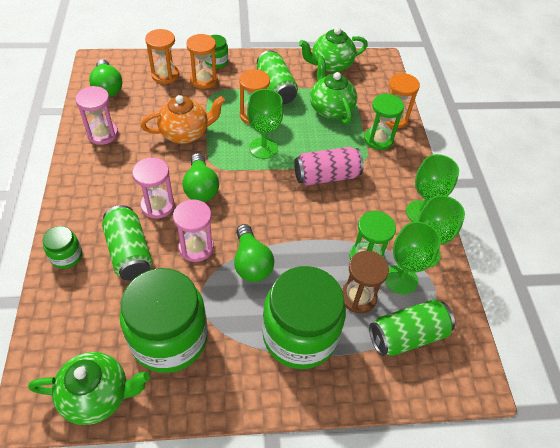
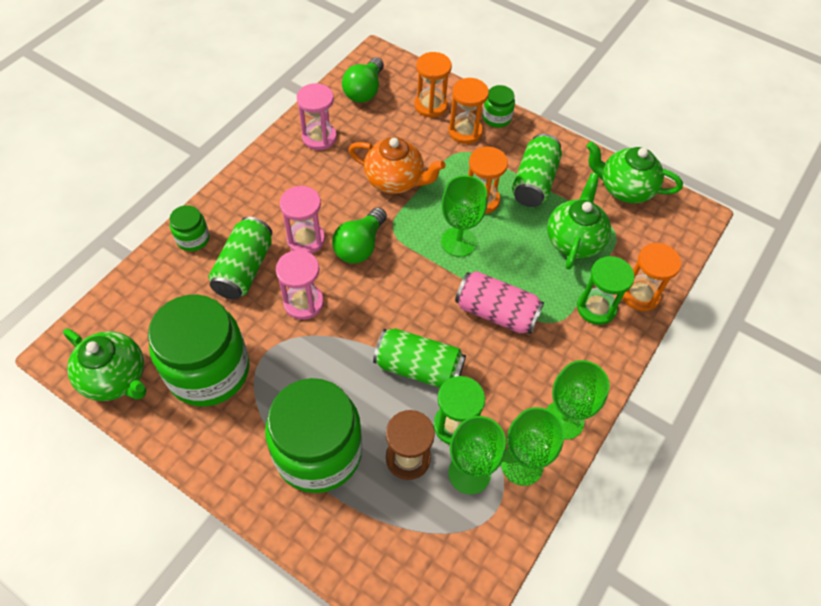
camera: 40 degrees right, 5 degrees up
(251, 263) = (338, 352): green light bulb -> none
(407, 335) = (419, 532): green can -> green can (418, 368)

